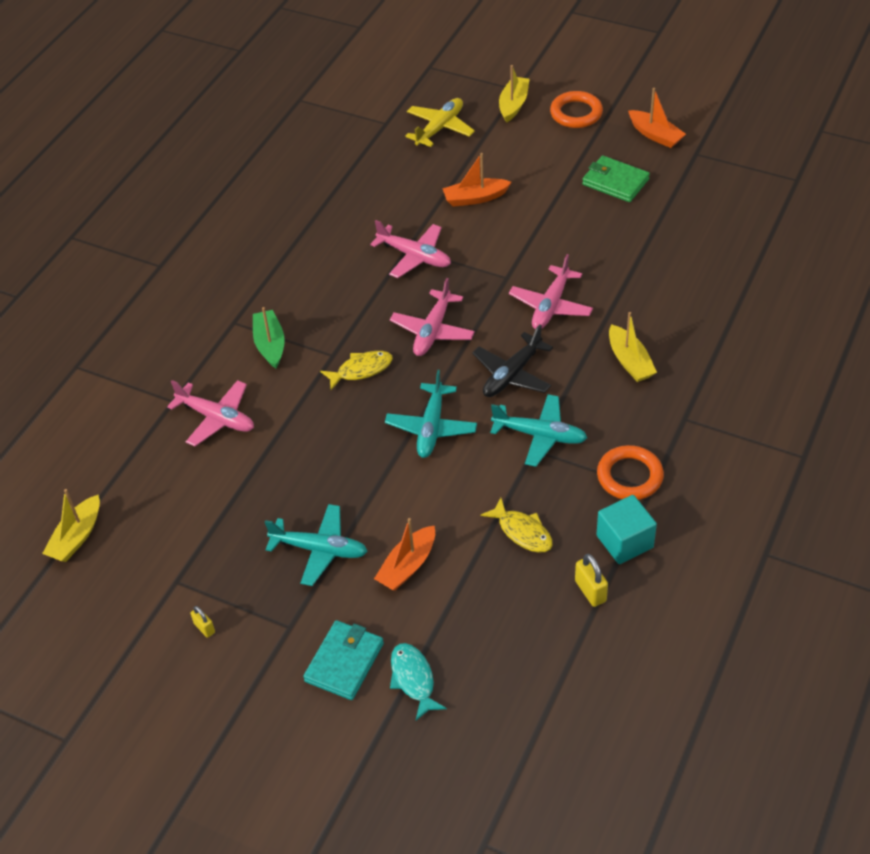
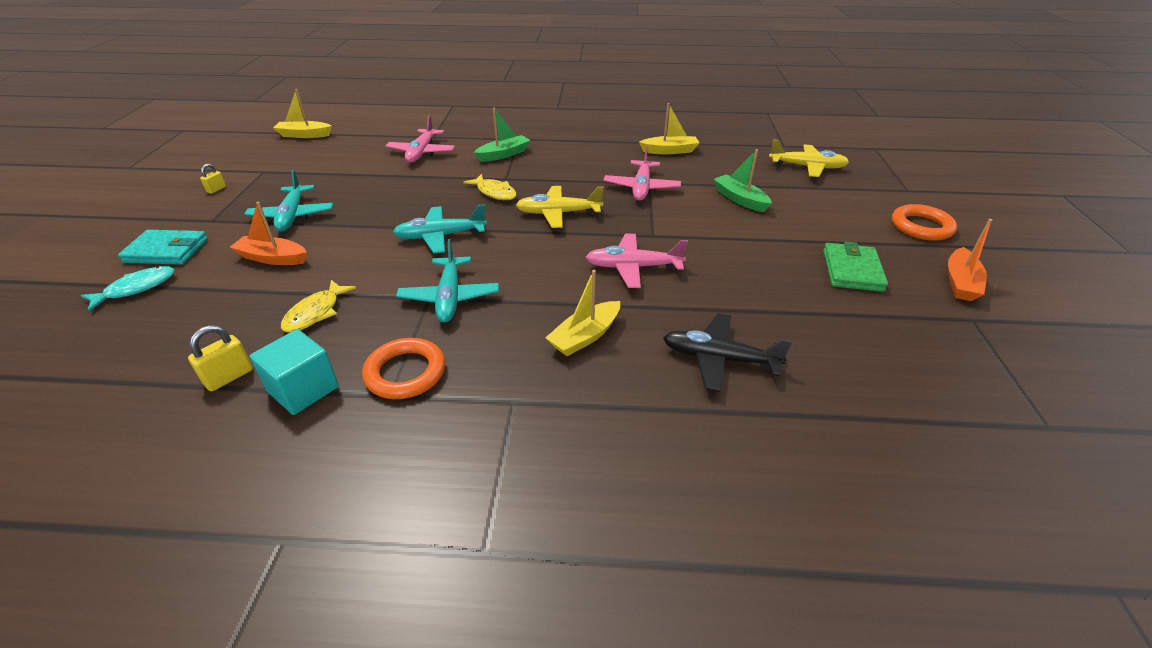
camera: 65 degrees right, 10 degrees down
(432, 331) = (558, 213): pink plane -> yellow plane
(475, 198) = (740, 199): orange boat -> green boat
(512, 374) = (525, 264): black plane -> black plane (718, 359)
(513, 104) = (884, 193): yellow boat -> yellow boat (669, 151)

